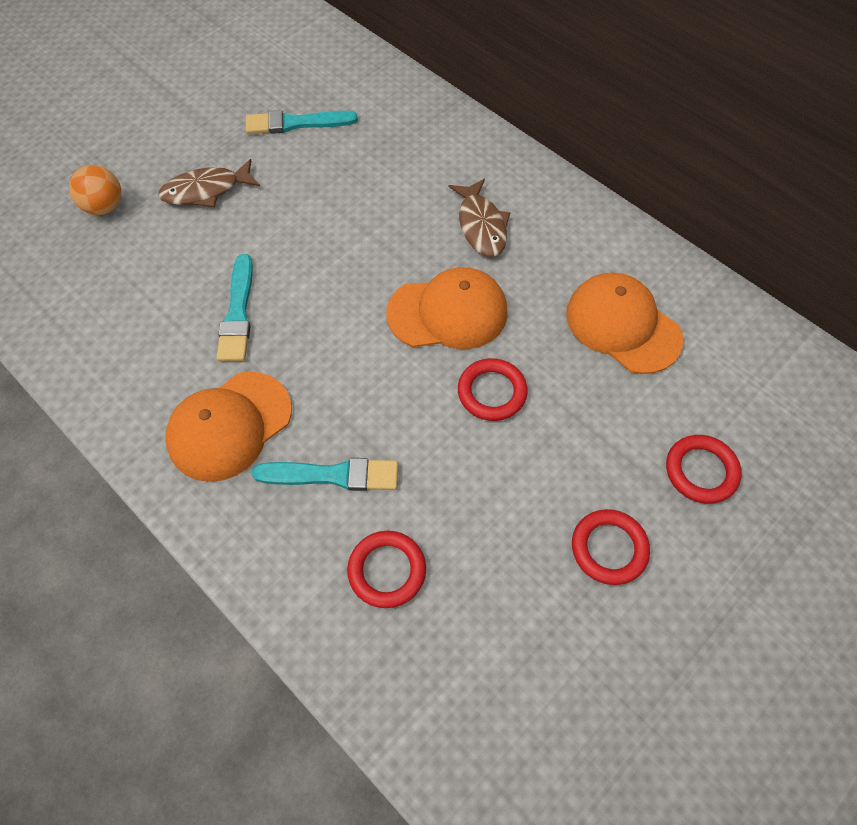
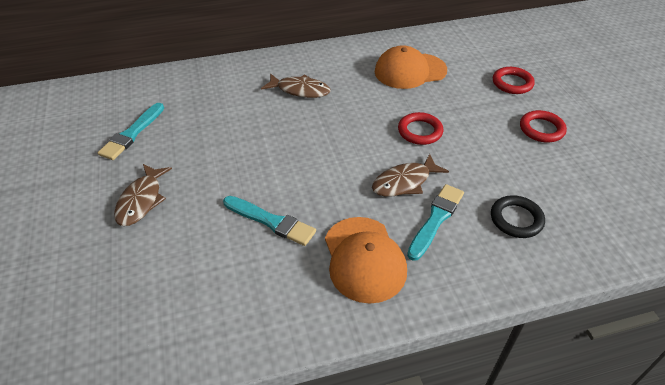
camera: 60 degrees left, 15 degrees down
(104, 207) = (91, 268): orange ball -> none
(379, 415) = (404, 182): none -> brown fish
(387, 570) = (516, 219): red ring -> black ring
(448, 312) = (351, 126): orange cap -> none

